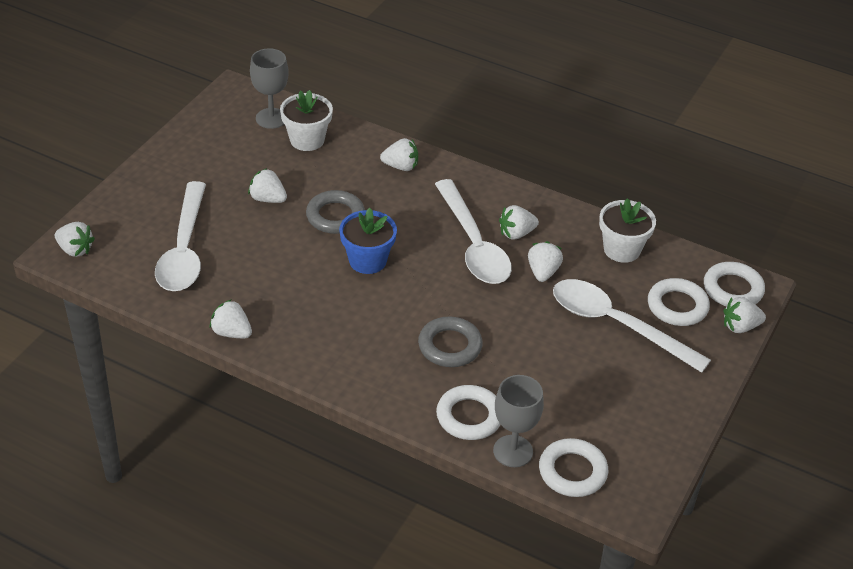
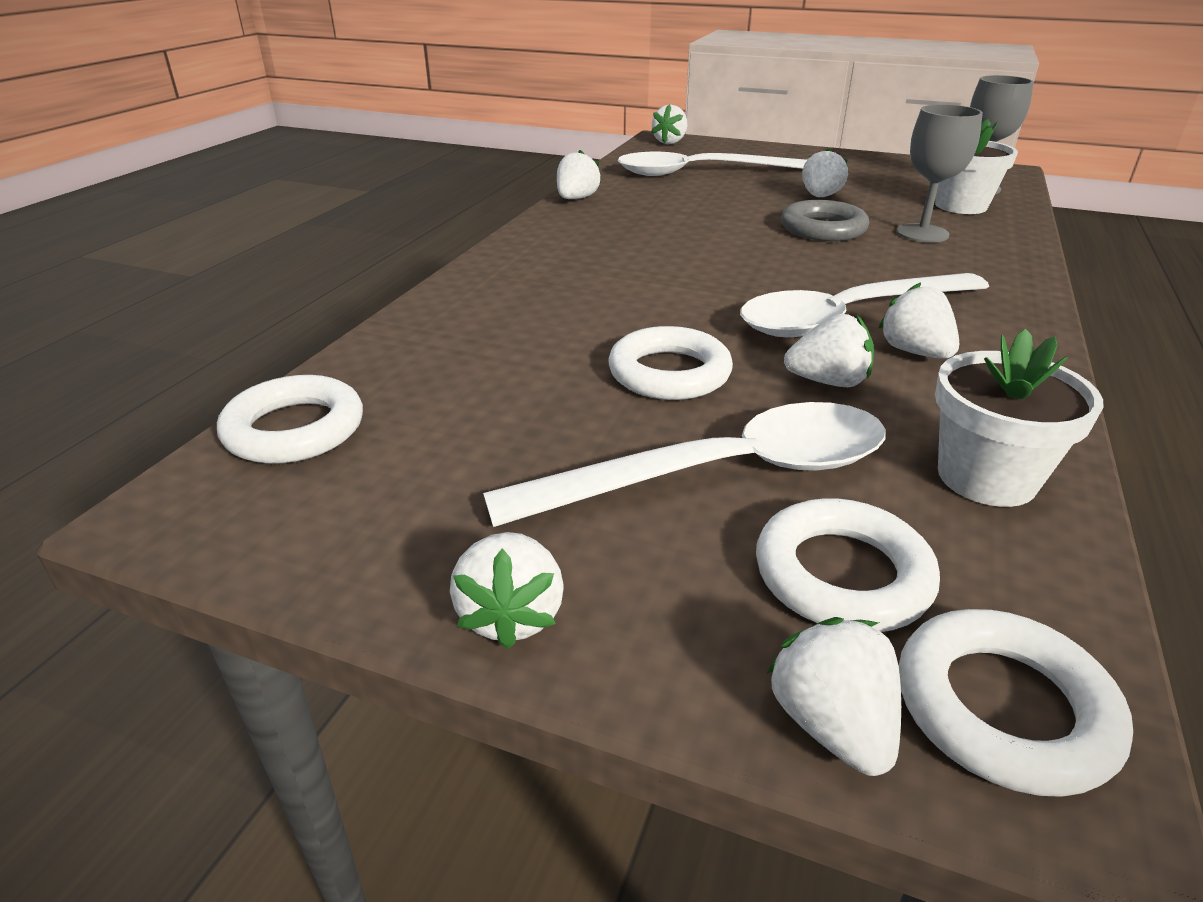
camera: 85 degrees right, 10 degrees down
(367, 260) = (748, 251): blue flower pot -> none
(401, 166) = (980, 258): white strawberry -> white strawberry (511, 615)
(450, 346) = (594, 311): grey ring -> none
(469, 416) = (440, 332): white ring -> white ring (669, 373)
(513, 451) = (358, 370): grey goblet -> grey goblet (922, 233)
(616, 325) = (721, 474): white spoon -> white spoon turned 45 degrees clockwise

